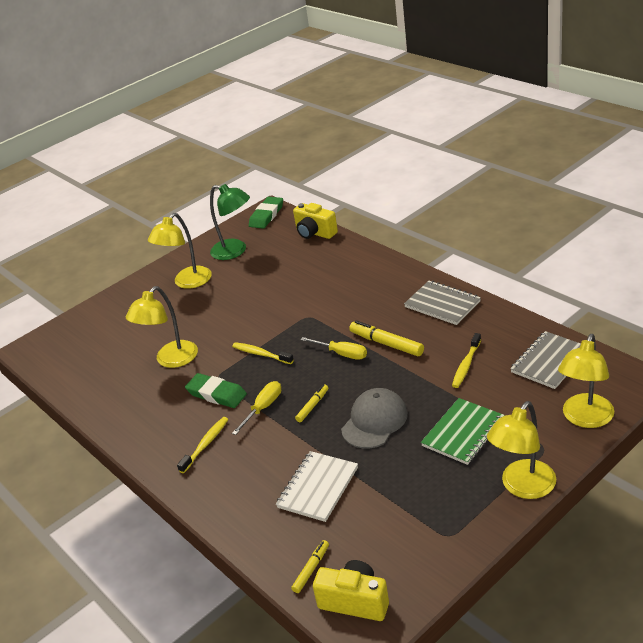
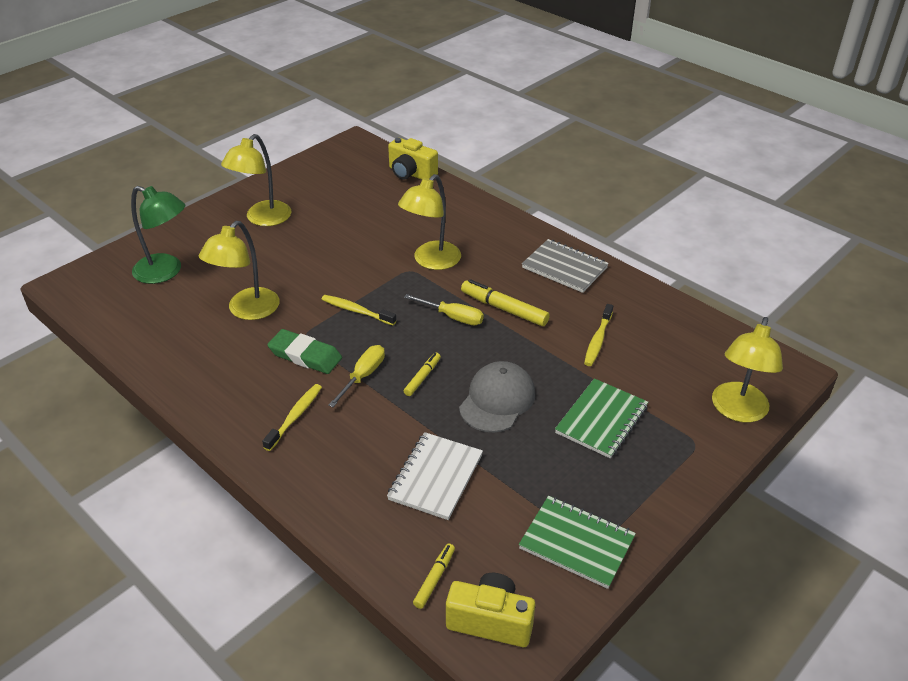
camera: 10 degrees left, 5 degrees up
(235, 251) = (318, 187): green lamp -> green lamp (166, 272)
(266, 215) = (353, 148): green eraser -> none
(432, 536) = (576, 543): none -> green notebook
(522, 487) = (675, 488): yellow lamp -> yellow lamp (431, 261)
(549, 362) = (691, 342): grey notebook -> none

